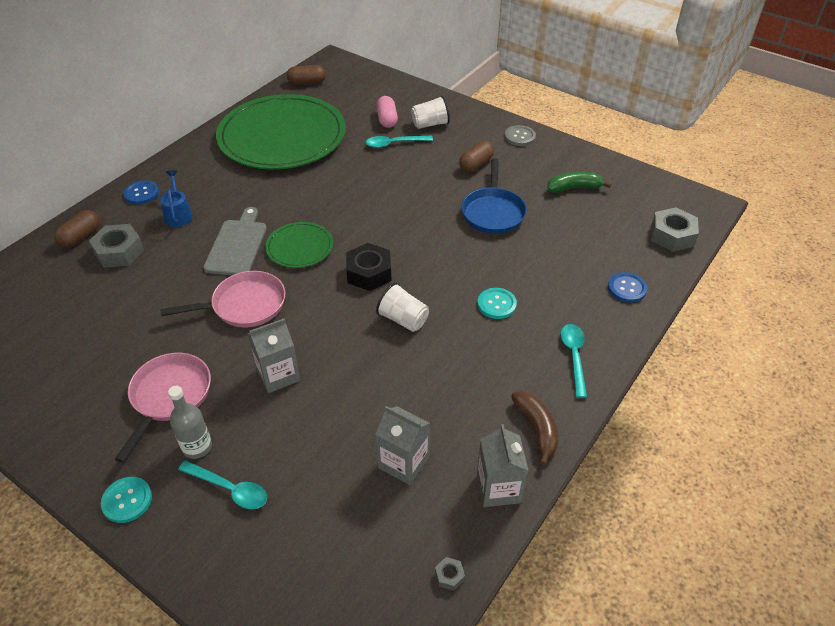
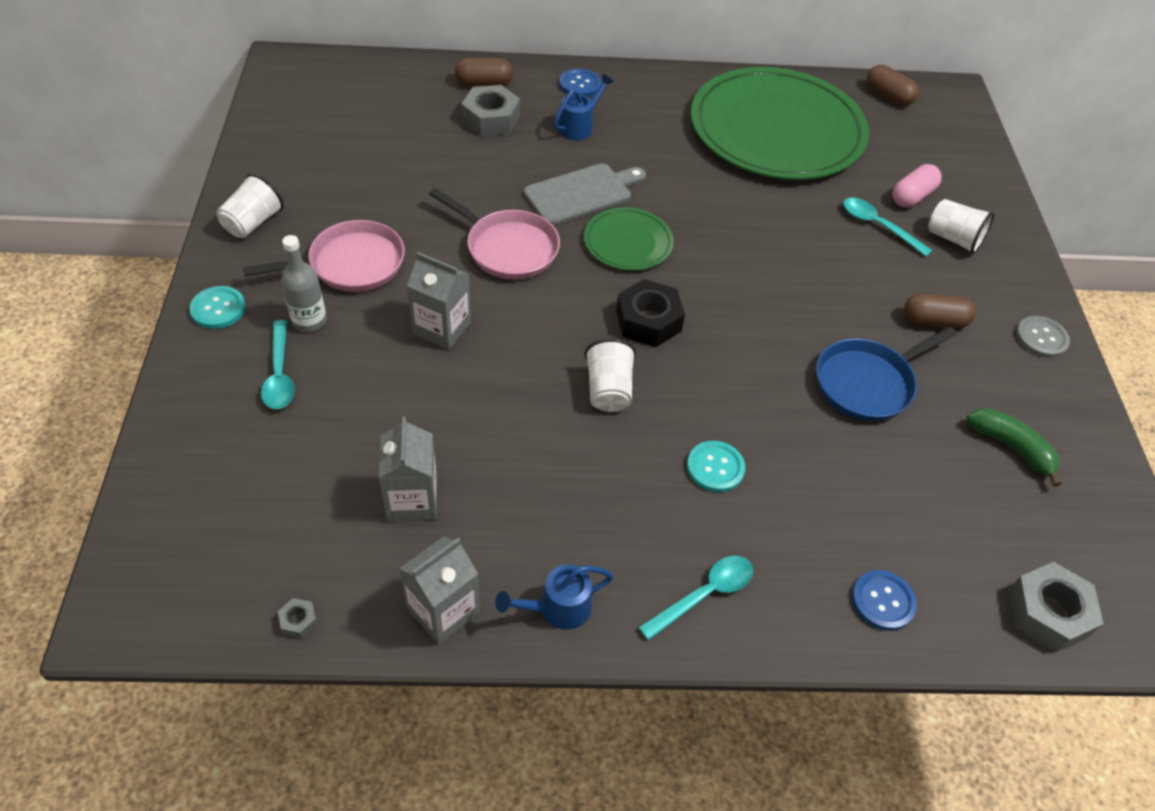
camera: 50 degrees right, 5 degrees up
(62, 437) = (253, 223): none -> white cup
(537, 429) = (557, 608): brown banana -> blue watering can

